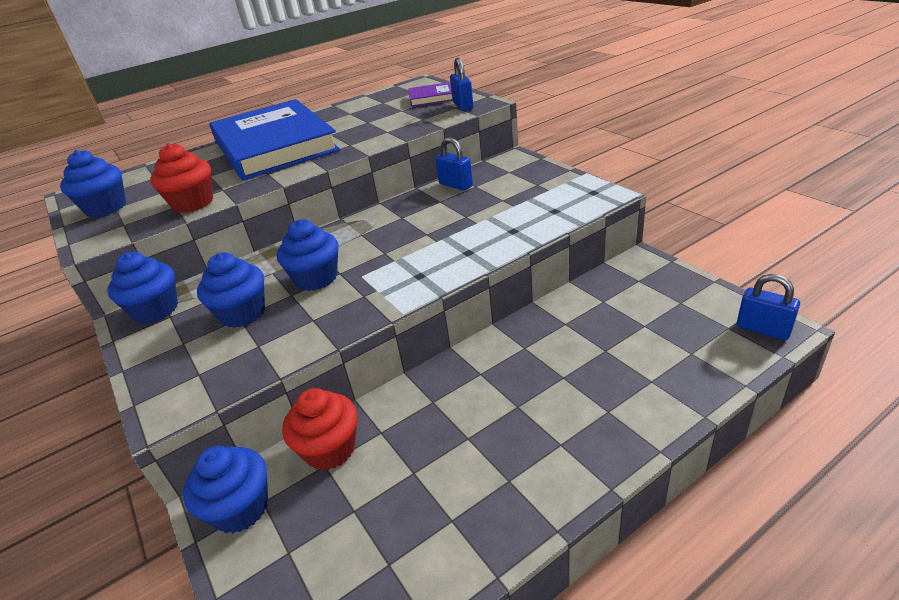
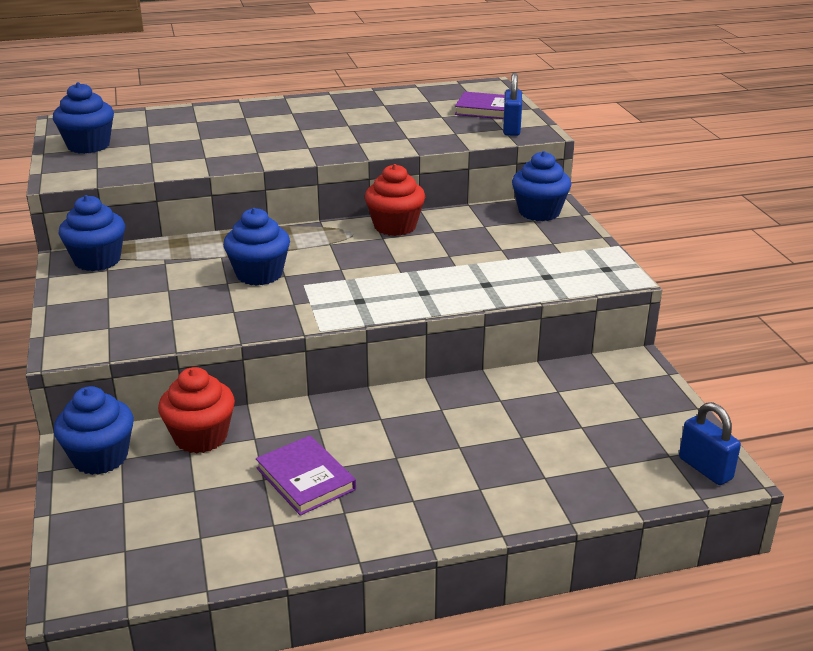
camera: 15 degrees right, 5 degrees down
(193, 203) = (170, 164): red cupcake -> red cupcake (395, 226)
(243, 313) = (173, 286): blue cupcake -> blue cupcake (539, 212)
(274, 146) = (282, 122): blue book -> none
(452, 458) = (306, 479): none -> purple book
(455, 185) = (463, 219): blue padlock -> none

